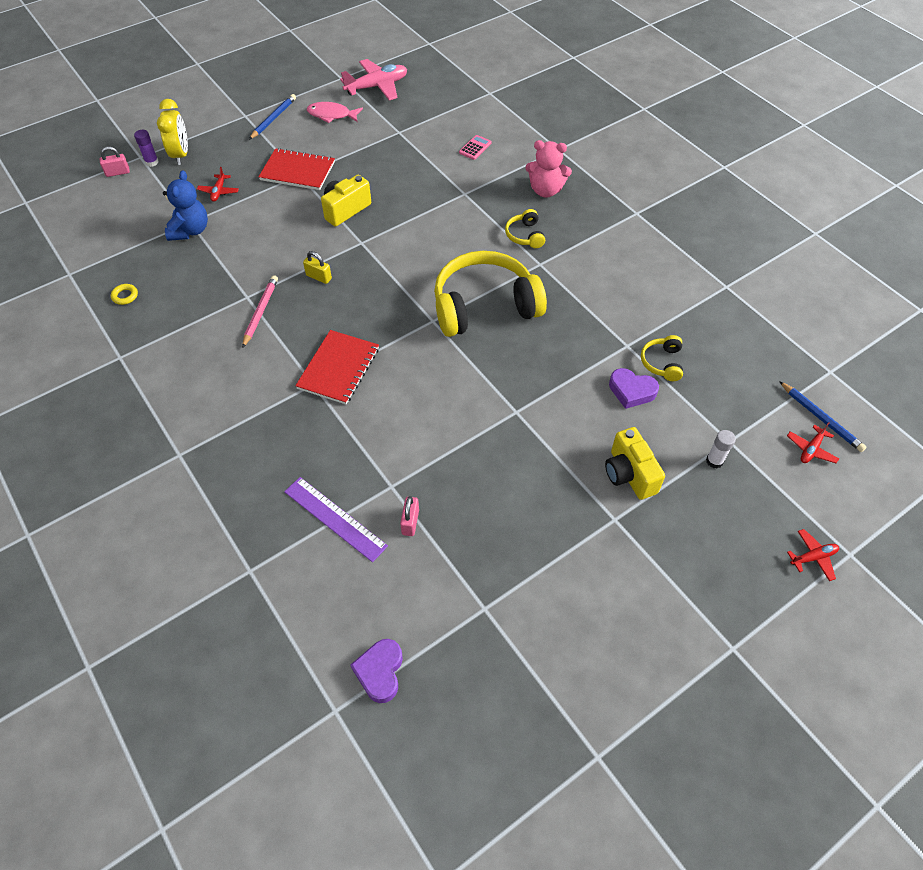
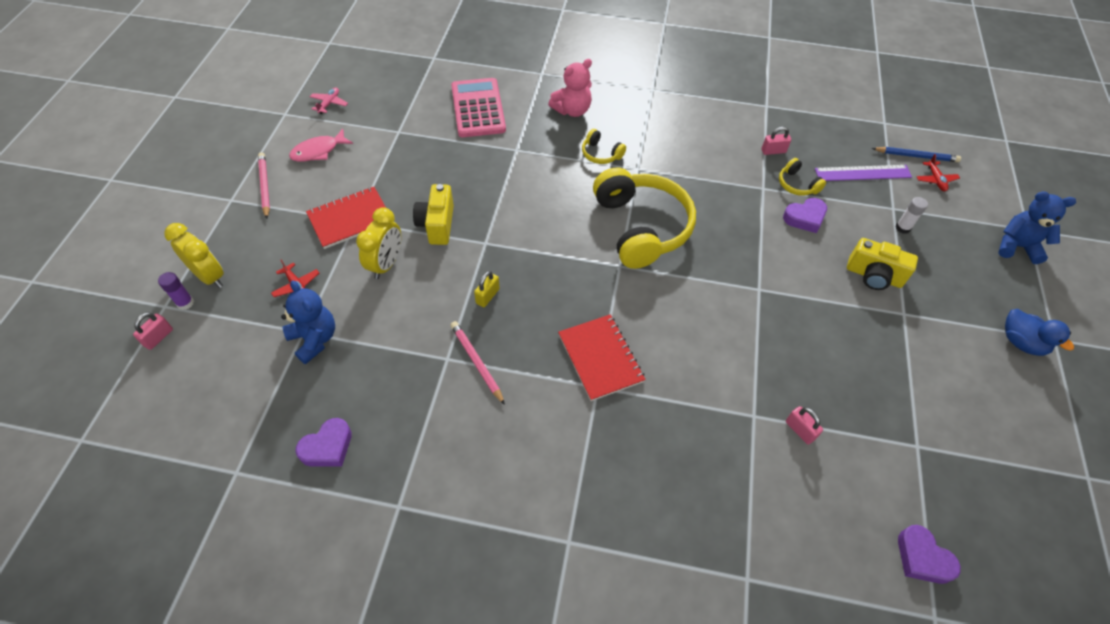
camera: 45 degrees left, 0 degrees up
(125, 296) = (327, 447): yellow ring -> purple heart
(274, 118) = (265, 186): blue pencil -> pink pencil
(283, 214) = (386, 264): none -> yellow clock
(319, 277) = (487, 296): yellow padlock -> yellow padlock turned 45 degrees counterclockwise
(335, 518) = (750, 476): purple ruler -> purple ruler (862, 173)
(377, 86) = (329, 103): pink plane -> pink plane, size x0.51
(475, 148) = (478, 108): pink calculator -> pink calculator, size x2.37
(484, 306) = (641, 227): yellow headphones -> yellow headphones turned 135 degrees clockwise
(678, 324) = (773, 151): none -> pink padlock
(693, 623) = (1021, 342): none -> blue duck
(813, 557) = (1016, 246): red plane -> blue teddy bear

